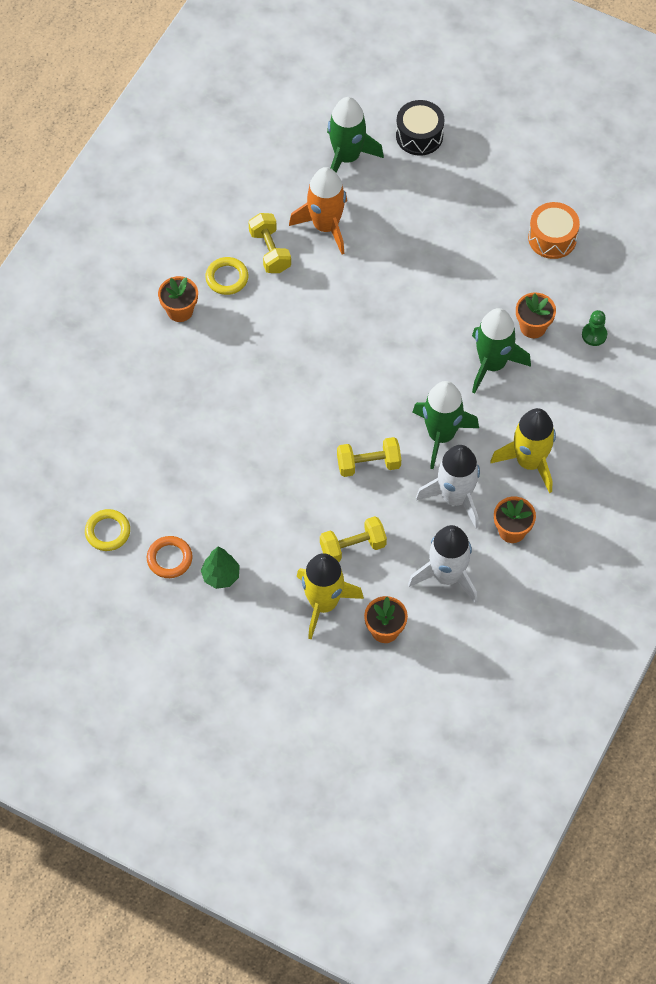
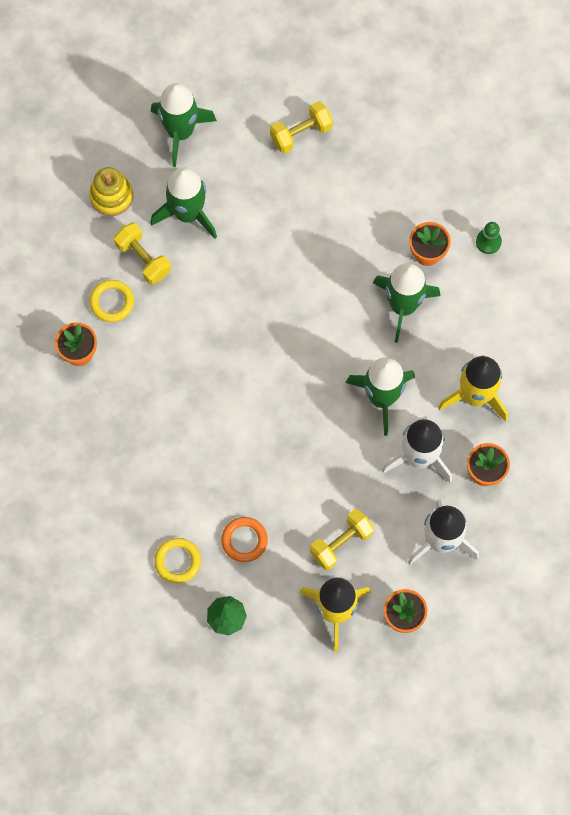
camera: 20 degrees left, 10 degrees up
(107, 532) = (99, 611): yellow ring -> yellow ring (177, 561)
(169, 559) = (170, 617): orange ring -> orange ring (244, 540)
(263, 191) = (111, 196): none -> yellow stacking toy
(326, 226) = (188, 213): orange rocket -> green rocket
(368, 464) = (324, 451): yellow dumbbell -> yellow dumbbell (301, 133)
(419, 136) = (242, 85): black drum -> none
(552, 238) = (411, 153): orange drum -> none

